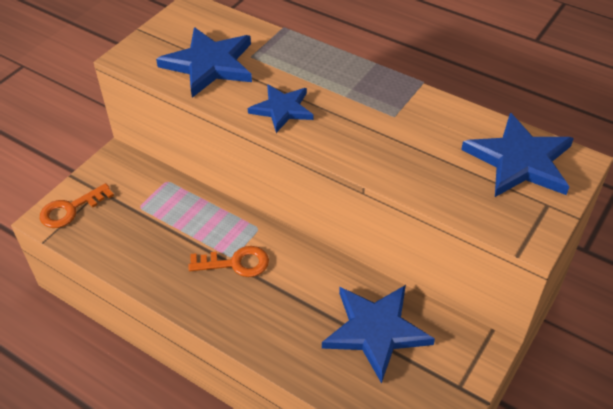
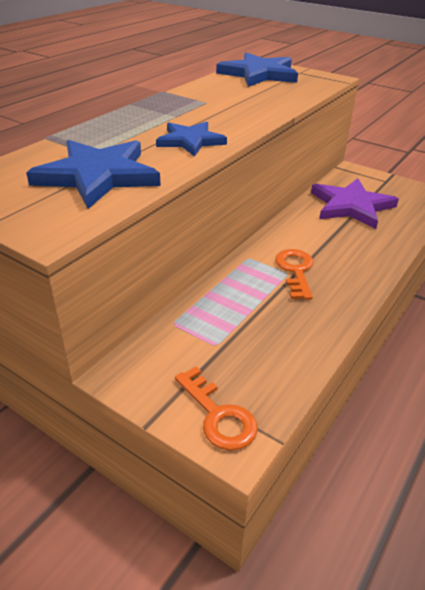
camera: 90 degrees left, 10 degrees down
(376, 331) = (351, 206): blue star -> purple star

